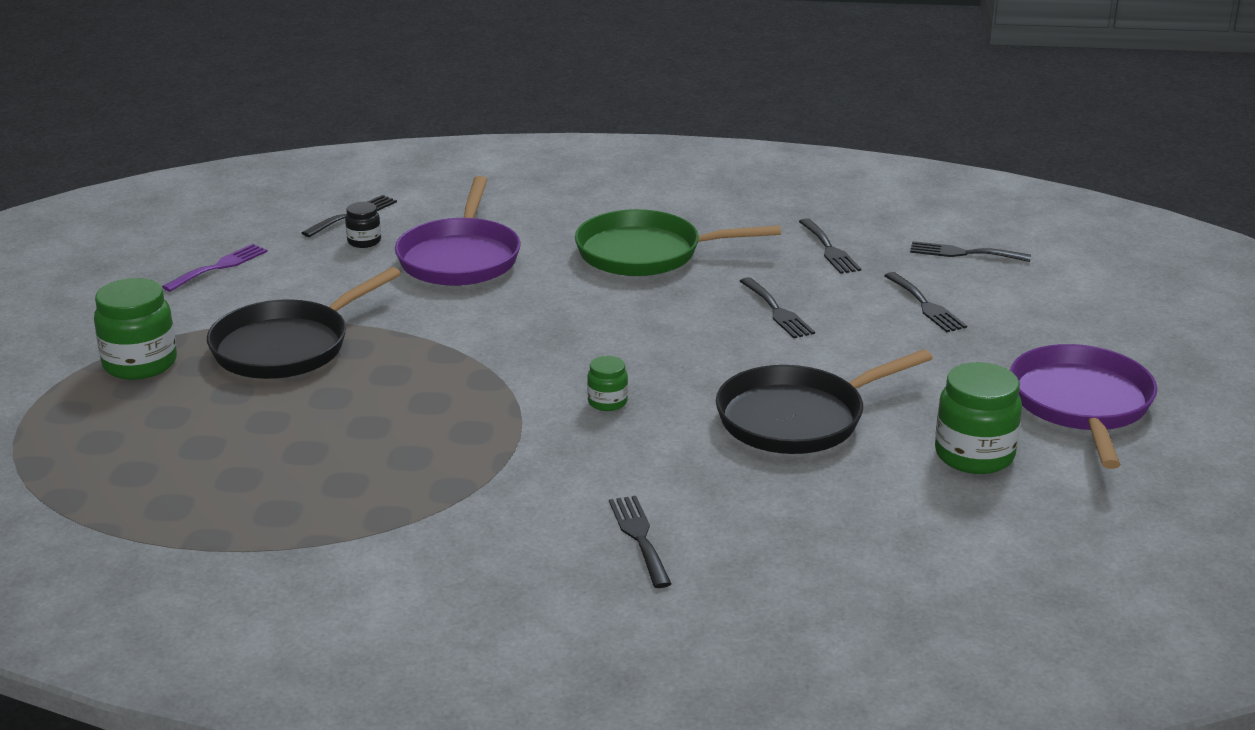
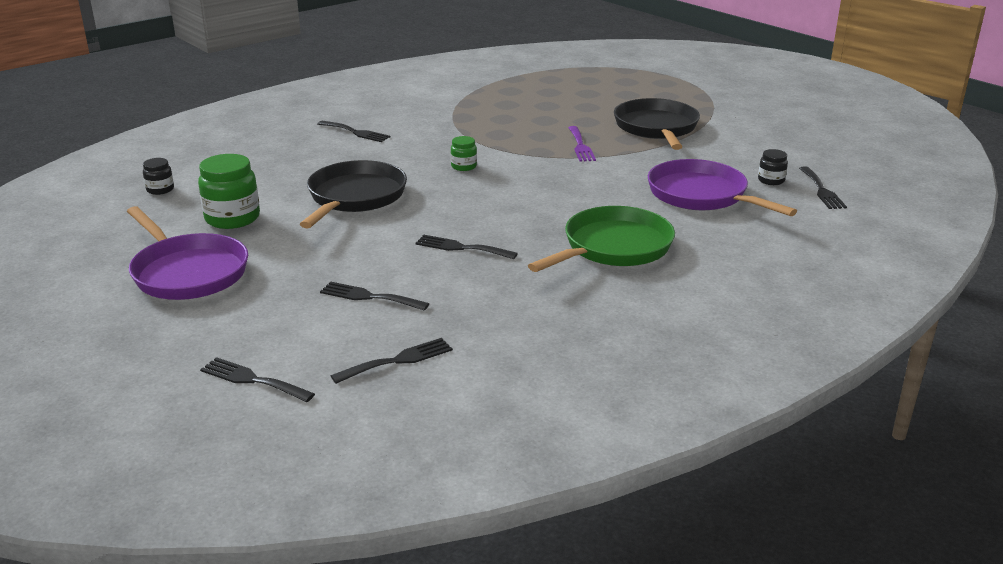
camera: 135 degrees right, 0 degrees up
(140, 364) = (690, 101): green jar -> none
(219, 267) = (788, 140): purple fork -> purple fork (580, 146)
(829, 249) = (504, 311): black fork -> black fork (252, 380)
(1032, 553) = (160, 189): none -> black jar

